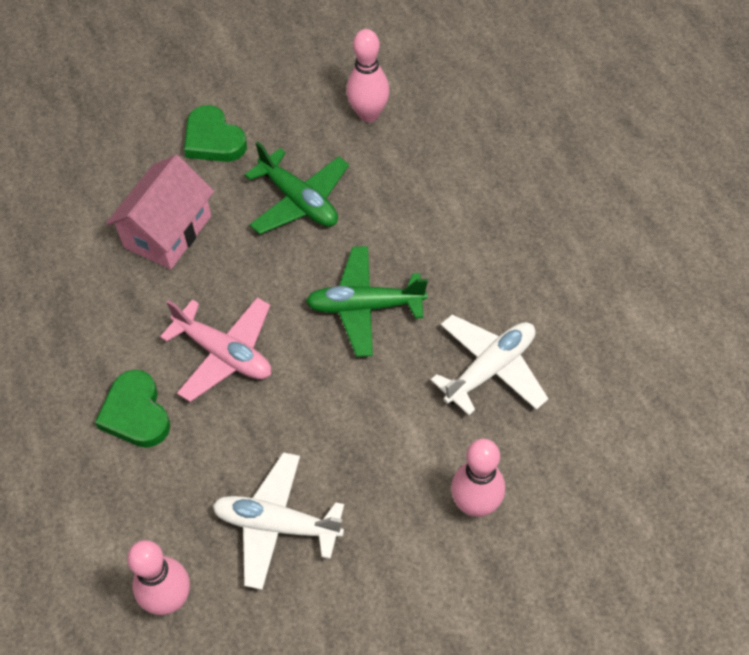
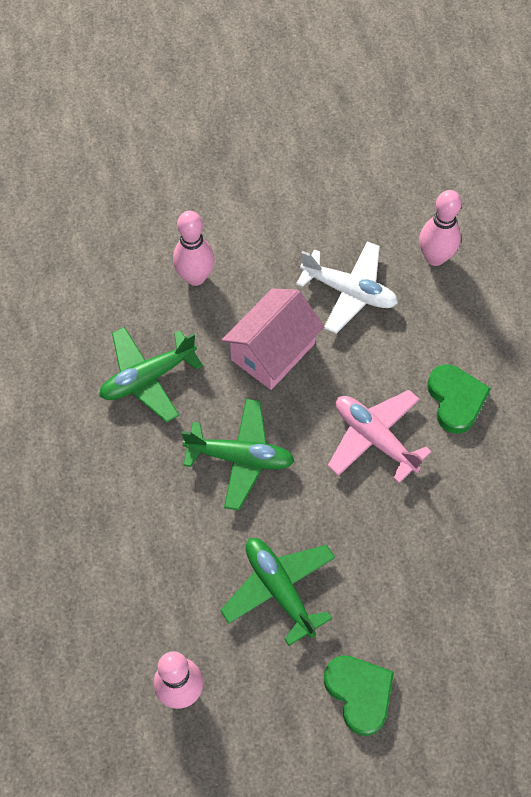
camera: 170 degrees left, 5 degrees up
(167, 231) = (418, 581): pink house -> pink house (273, 351)
(490, 369) = (148, 378): white plane -> green plane

